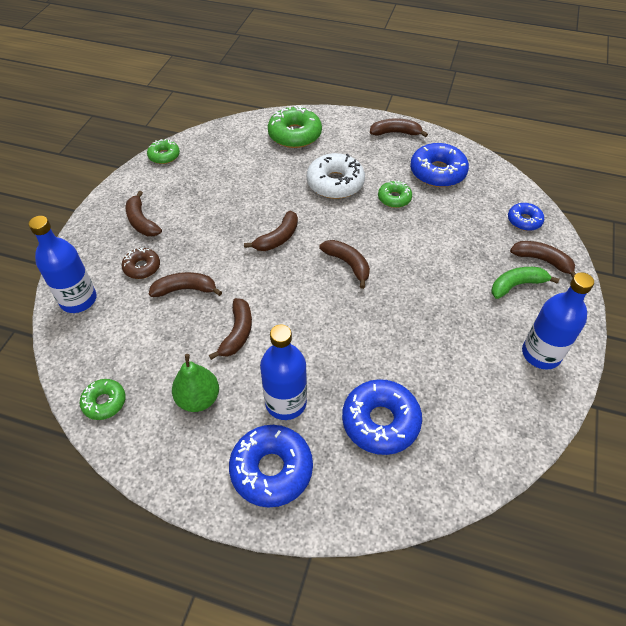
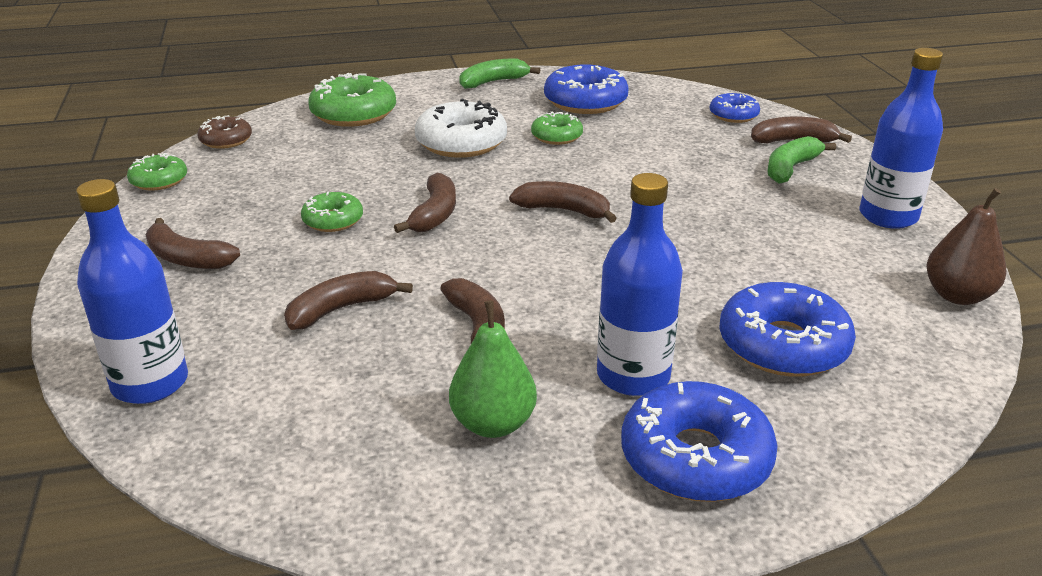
camera: 30 degrees left, 20 degrees down
(104, 402) = (328, 493): green donut -> green donut (333, 220)
(142, 267) = (238, 308): brown donut -> brown donut (226, 140)
(395, 133) = (493, 82): brown banana -> green banana
(519, 437) = (957, 296): none -> brown pear

